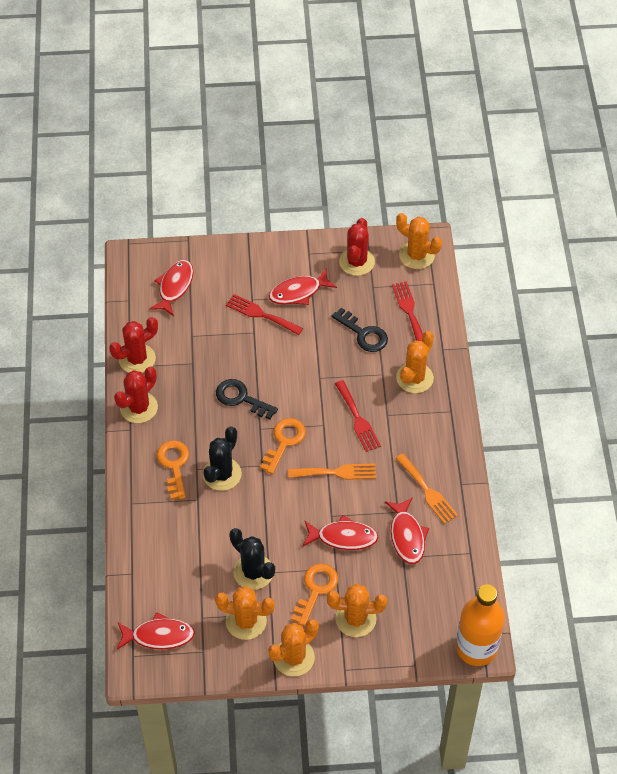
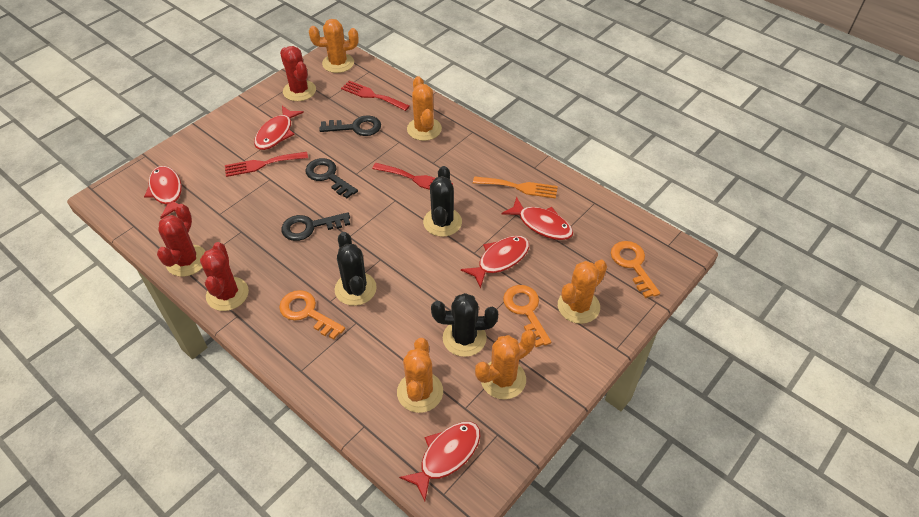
camera: 45 degrees left, 5 degrees down
(284, 441) = (379, 231): orange key -> orange key (632, 264)
(293, 657) = (571, 373): orange cactus -> orange cactus (420, 392)
(297, 364) = (328, 176): none -> black key
(336, 472) = (442, 222): orange fork -> black cactus
(476, 648) = (677, 256): orange bottle -> none

